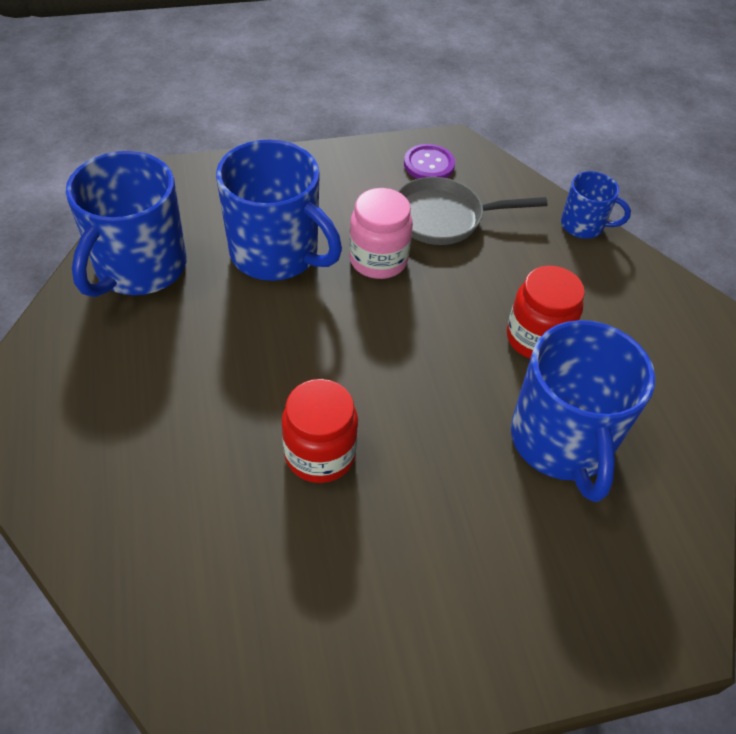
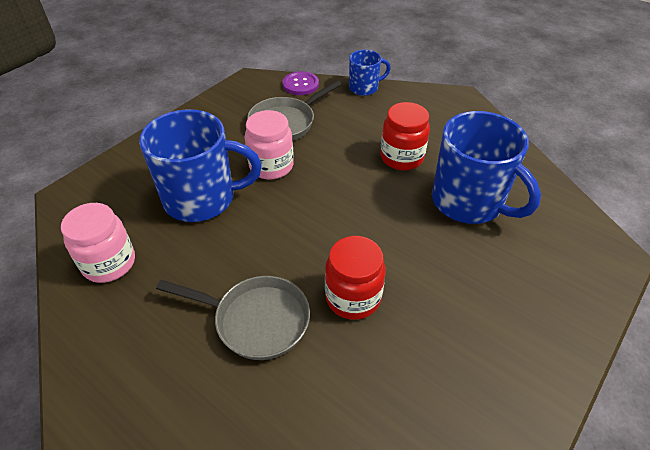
camera: 35 degrees left, 5 degrees down
(139, 267) = (109, 263): blue mug -> pink jar
(210, 410) = (256, 320): none -> grey pan
(429, 164) = (246, 98): purple button -> purple button (300, 84)

